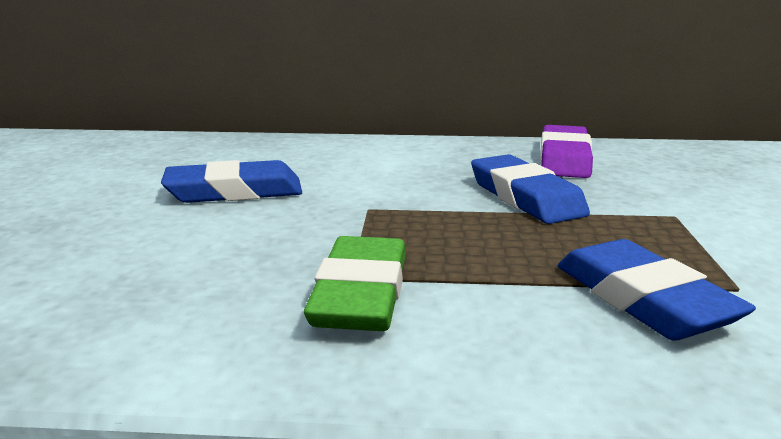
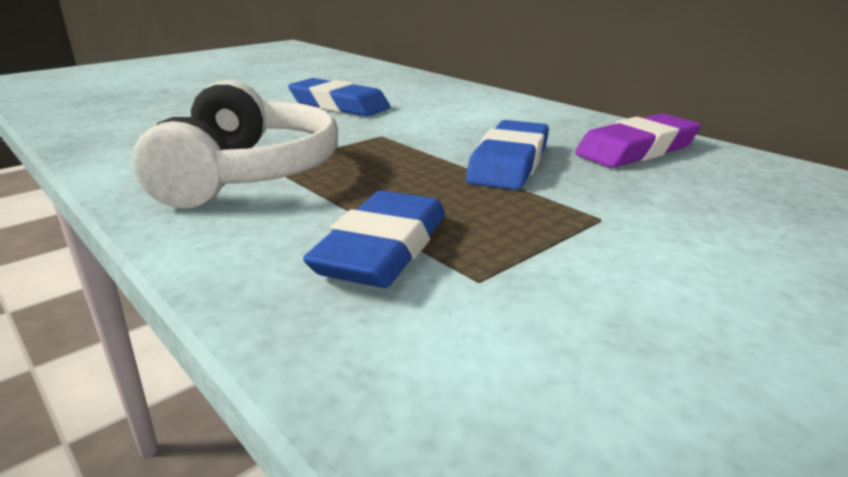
camera: 45 degrees right, 5 degrees up
(361, 294) = (248, 174): green eraser -> white headphones

